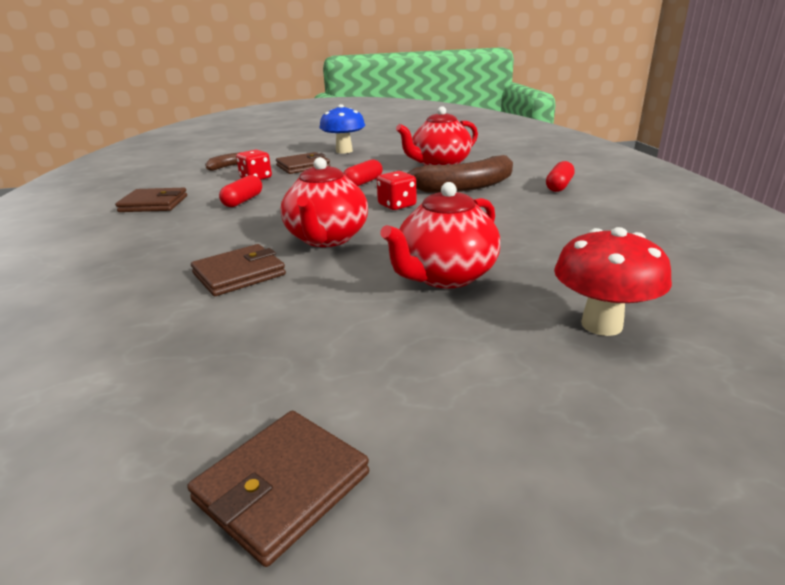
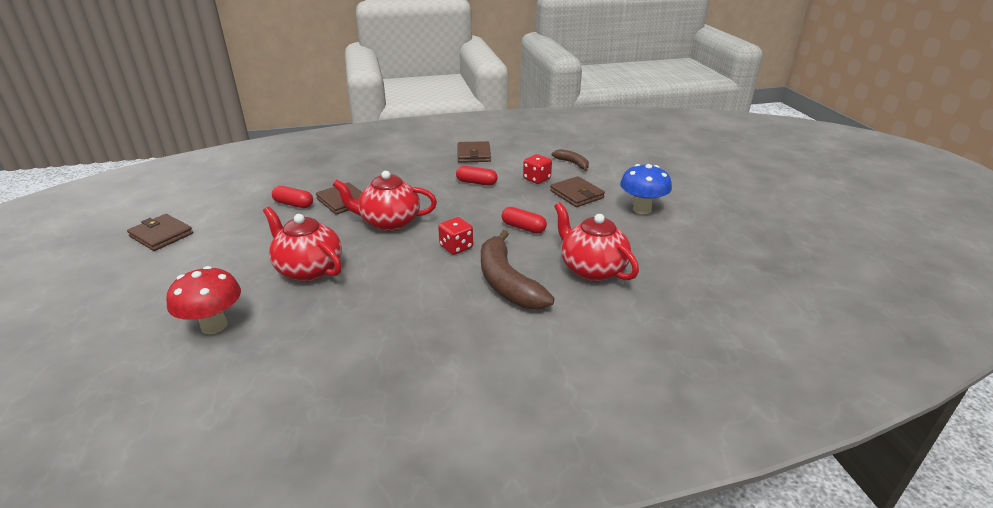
camera: 85 degrees right, 5 degrees up
(559, 186) = (508, 349): red capsule -> red capsule (294, 204)

